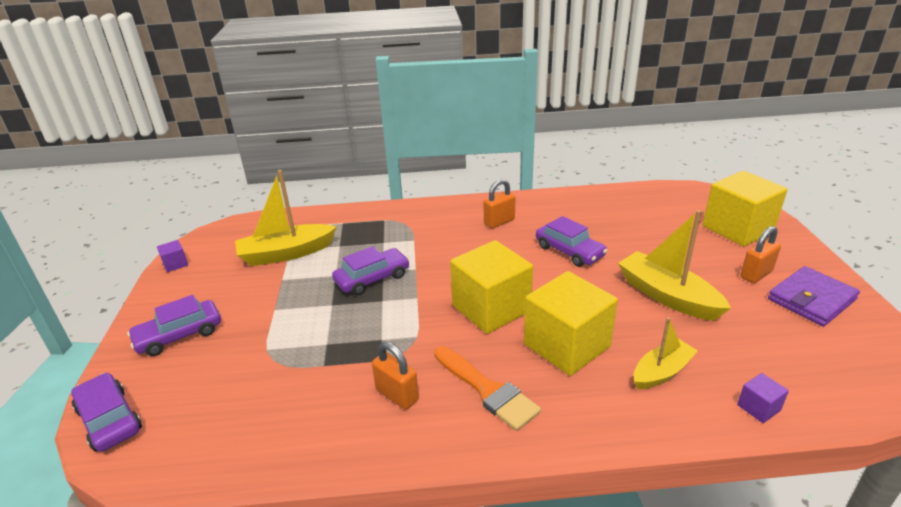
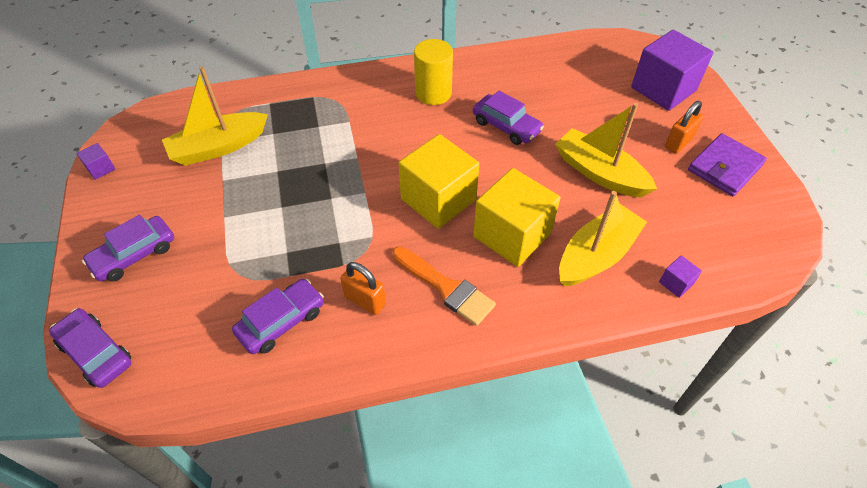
camera: 10 degrees left, 20 degrees up
(372, 278) = (316, 172): purple car -> purple car (281, 321)
(499, 222) = (433, 93): orange padlock -> yellow cylinder
(661, 372) = (596, 255): yellow boat -> yellow boat, size x1.60
(737, 229) = (663, 89): yellow cube -> purple cube

